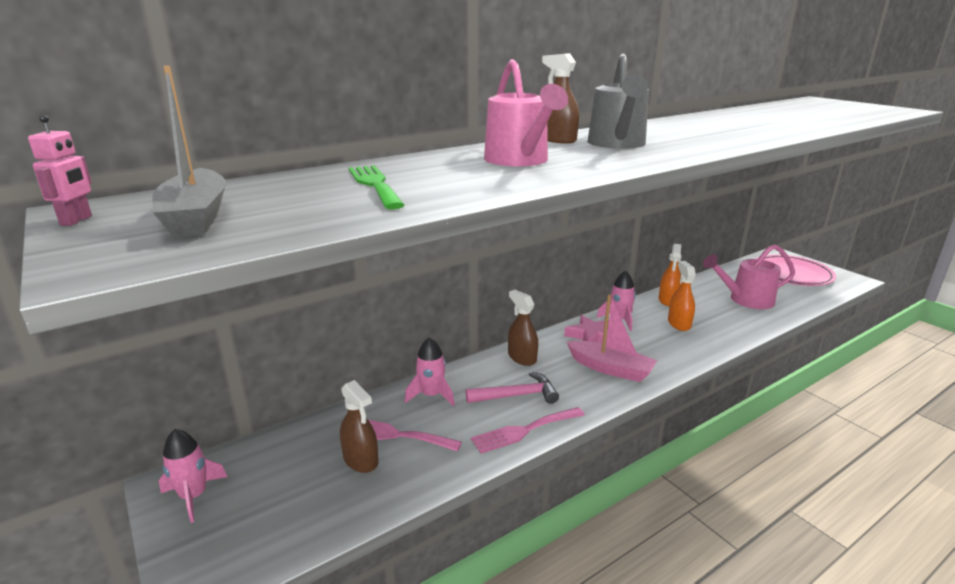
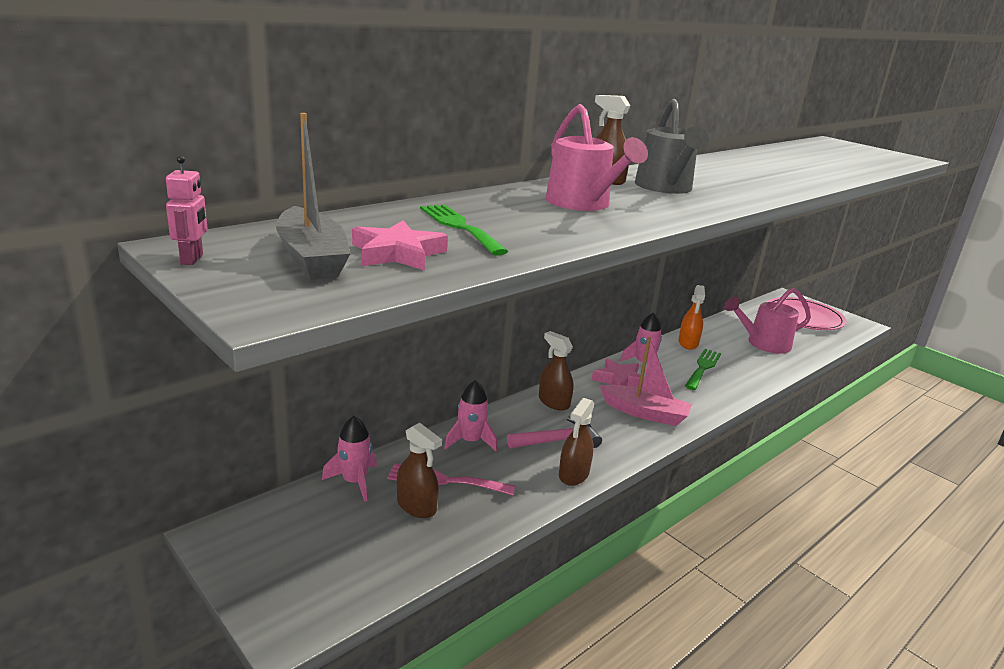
camera: 10 degrees left, 0 degrees up
(194, 496) = (251, 546): pink rocket -> pink rocket (354, 482)
(288, 210) = (397, 253): none -> pink star
(524, 431) = (573, 474): pink fork -> brown spray bottle
(679, 323) = (703, 367): orange spray bottle -> green fork

